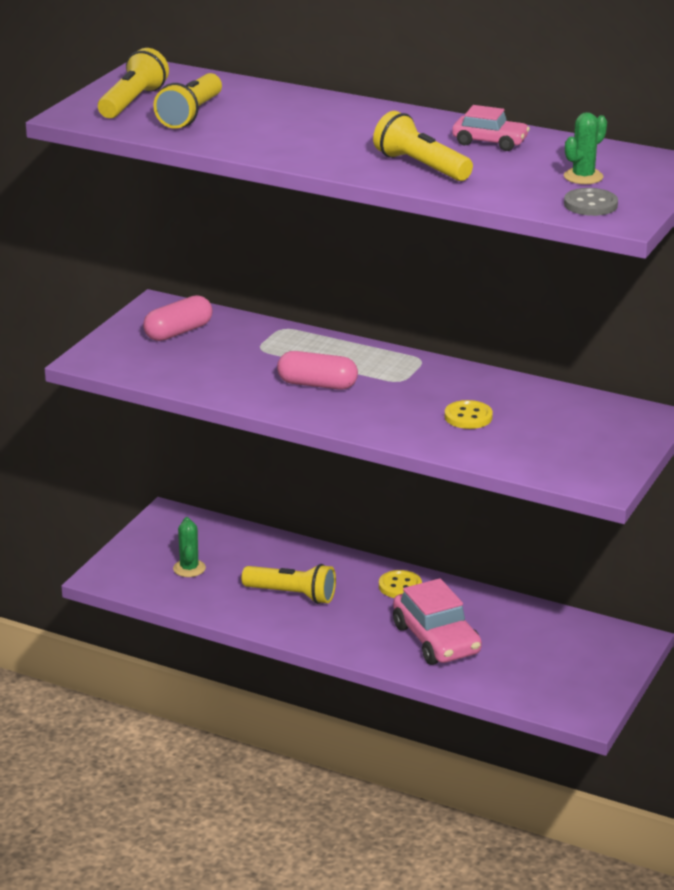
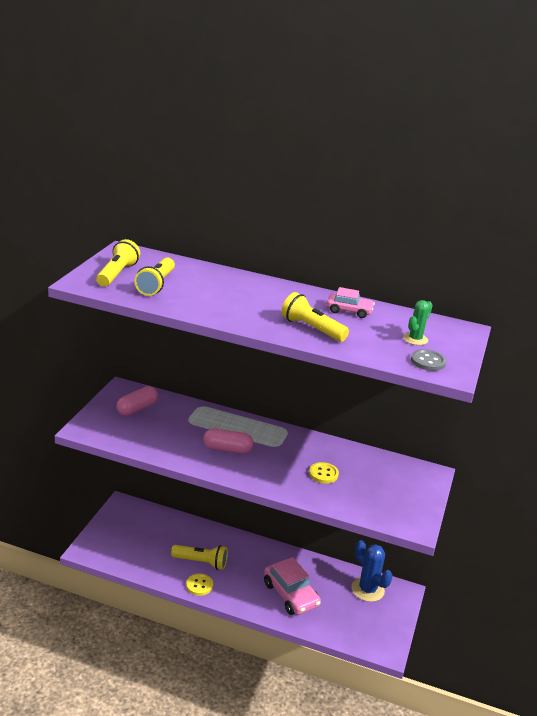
camera: 10 degrees left, 0 degrees up
(189, 568) = (137, 543): green cactus -> none
(400, 586) = (264, 554): yellow button -> yellow button (199, 585)
(570, 636) = (367, 589): none -> blue cactus

